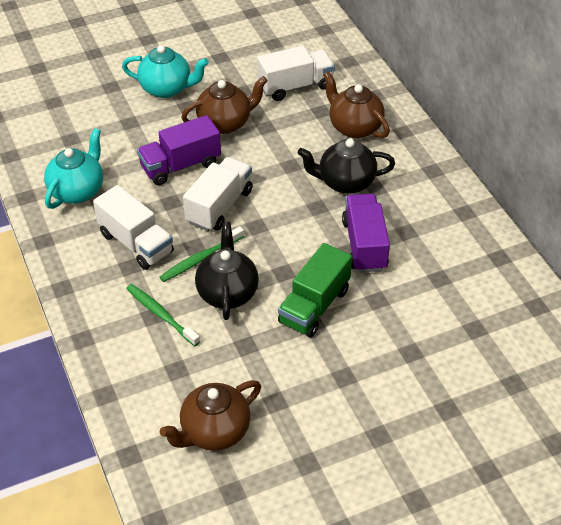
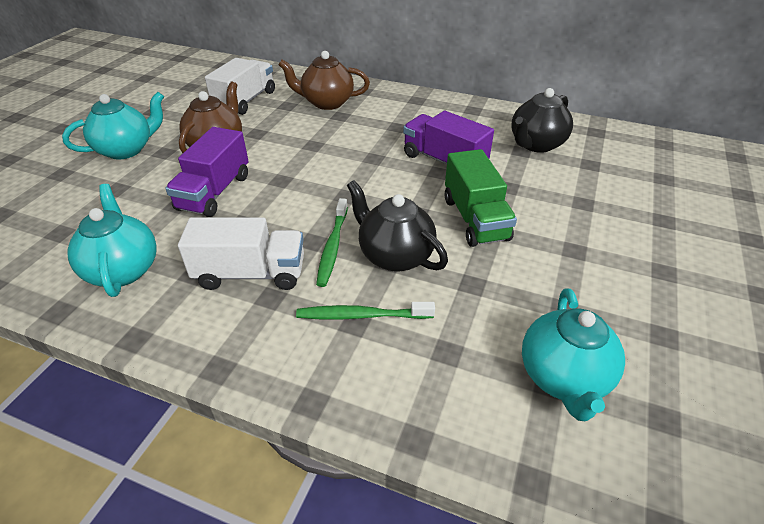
camera: 45 degrees left, 5 degrees down
(214, 432) = (563, 378): brown teapot -> turquoise teapot
(219, 206) = (293, 200): white truck -> none
(345, 182) = (370, 134): black teapot -> black teapot (536, 144)

